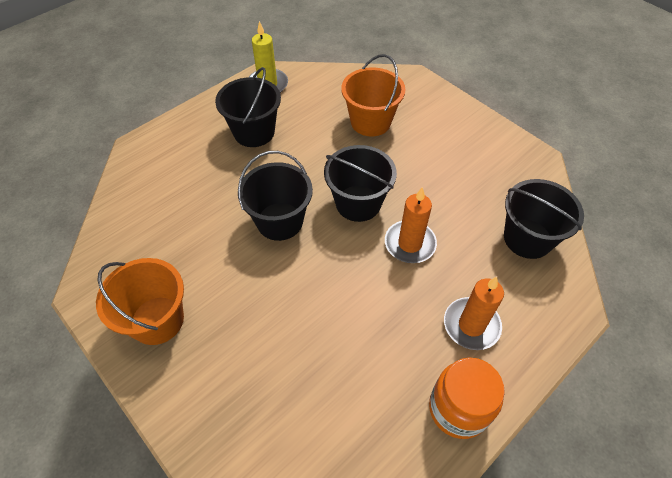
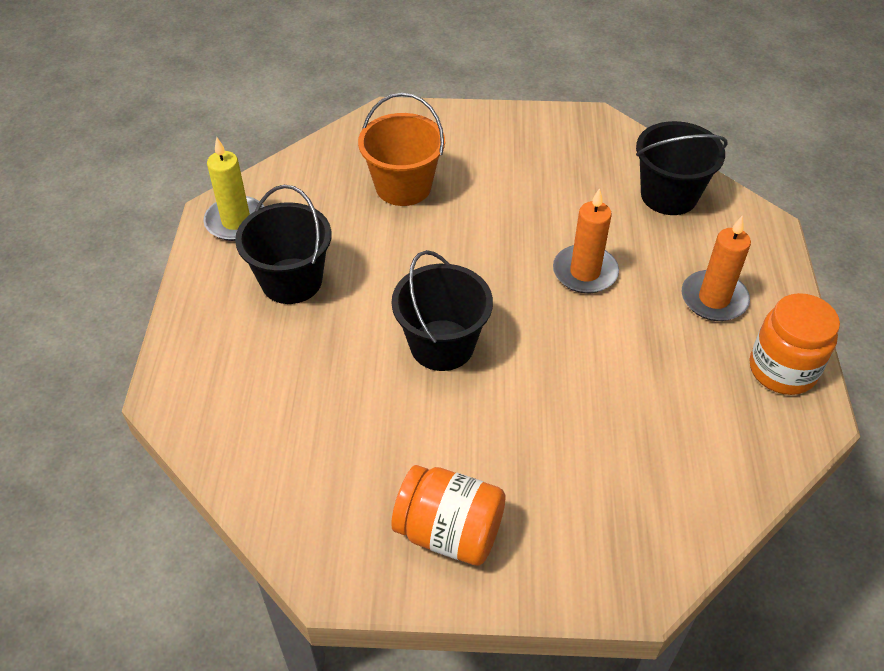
camera: 45 degrees left, 5 degrees down
(157, 320) = (449, 532): orange bucket -> orange jar
(358, 203) = (493, 271): black bucket -> none

